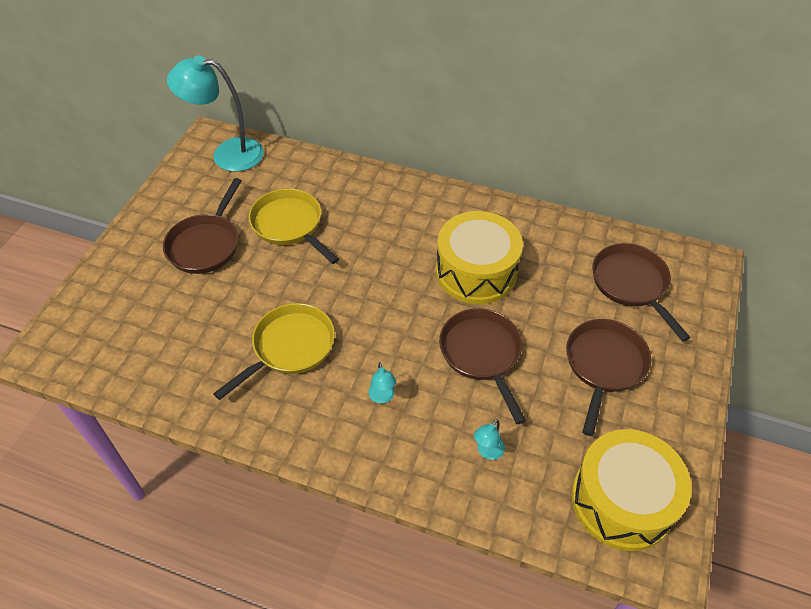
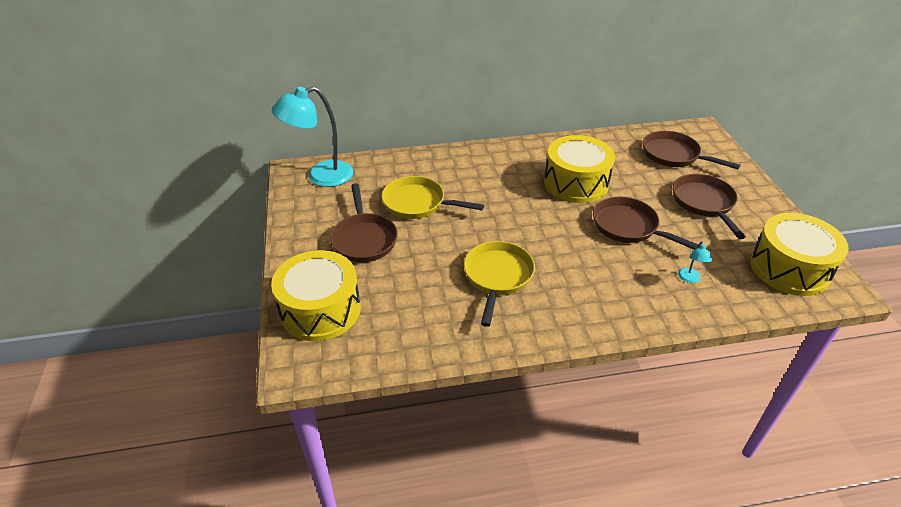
camera: 30 degrees left, 10 degrees down
(107, 304) = (320, 310): none -> yellow drum
(382, 397) = (592, 278): turquoise lamp -> none

